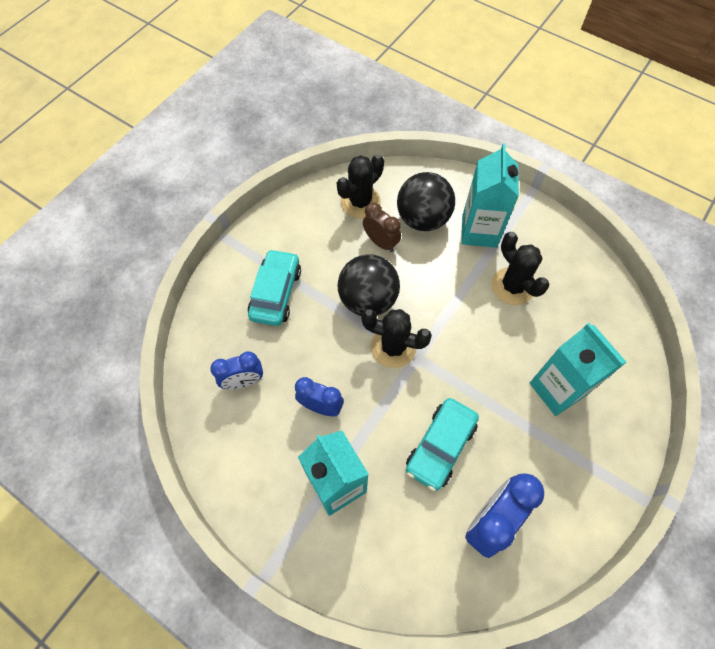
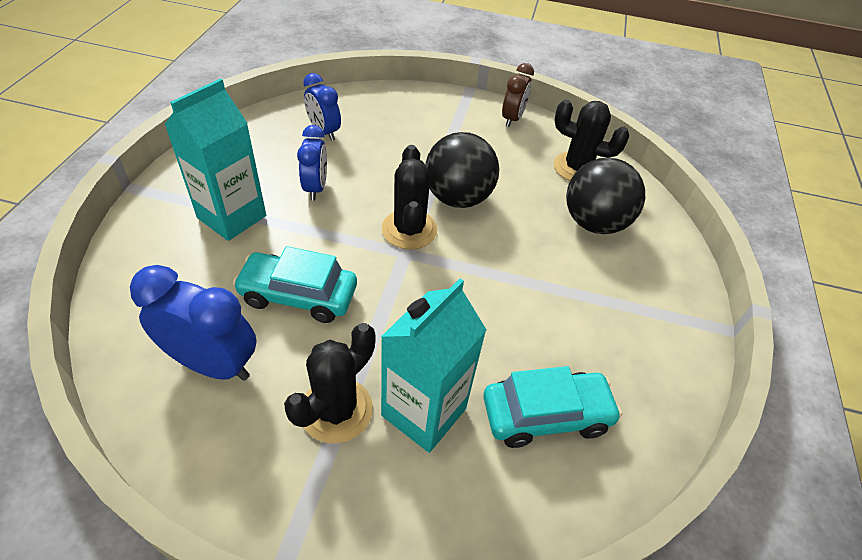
camera: 65 degrees right, 15 degrees down
(276, 293) = (428, 132): turquoise car -> turquoise car (546, 415)
(380, 242) = (537, 194): brown clock -> brown clock (512, 119)
(479, 231) = (616, 280): turquoise carton -> none
(512, 286) = (556, 331): black cactus -> black cactus (336, 410)

